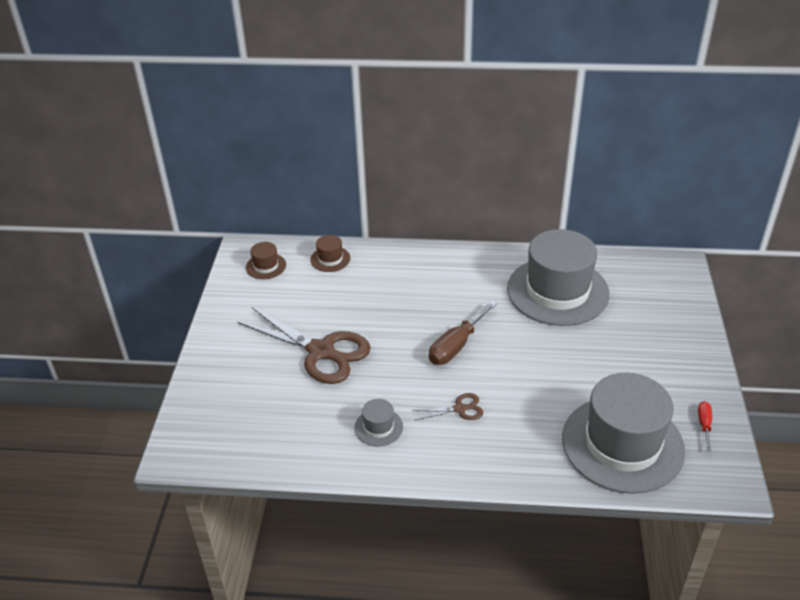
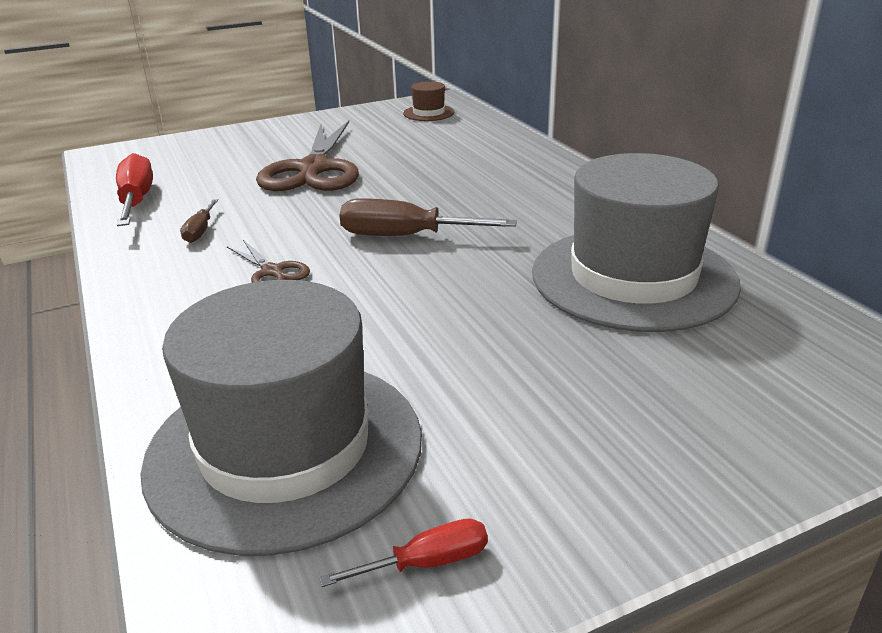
camera: 60 degrees right, 10 degrees down
(297, 449) = (137, 200): none -> red screwdriver
(330, 259) = (482, 133): brown hat -> none
(378, 427) = (200, 231): grey hat -> brown screwdriver

